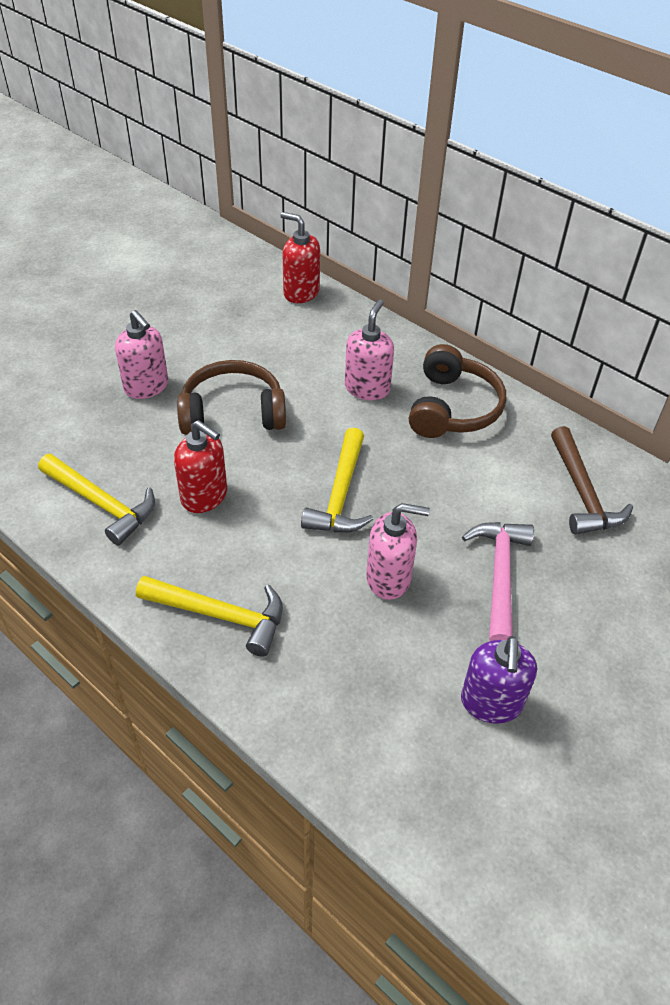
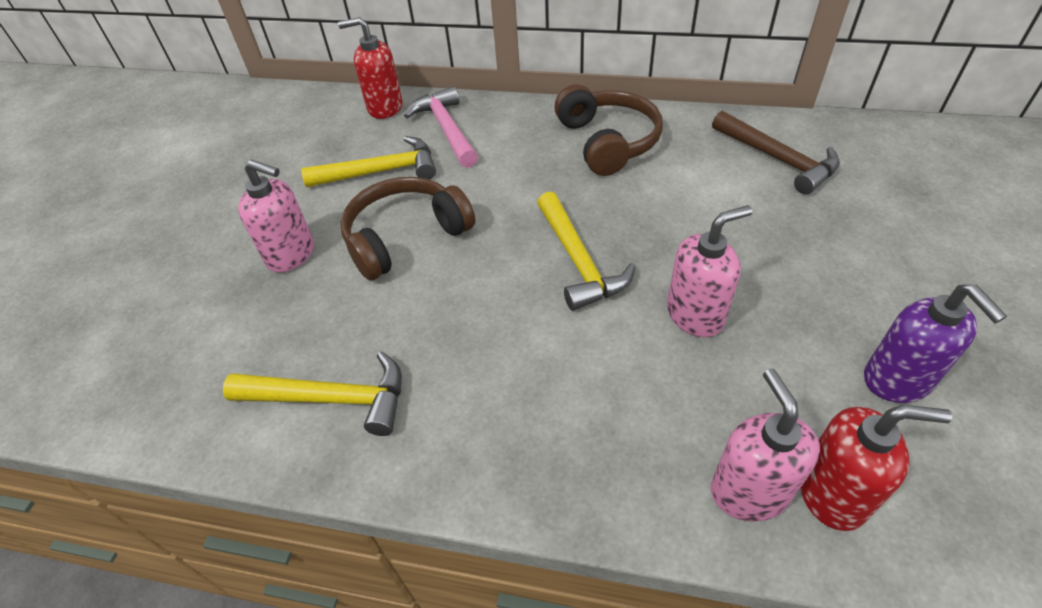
camera: 25 degrees left, 0 degrees up
(204, 496) = (443, 331): red soap dispenser -> red soap dispenser (832, 493)
(220, 615) = (566, 447): yellow hammer -> yellow hammer (381, 171)
(367, 388) = (518, 159): pink soap dispenser -> pink soap dispenser (749, 491)
(499, 576) = (785, 260): pink hammer -> pink hammer (446, 129)

